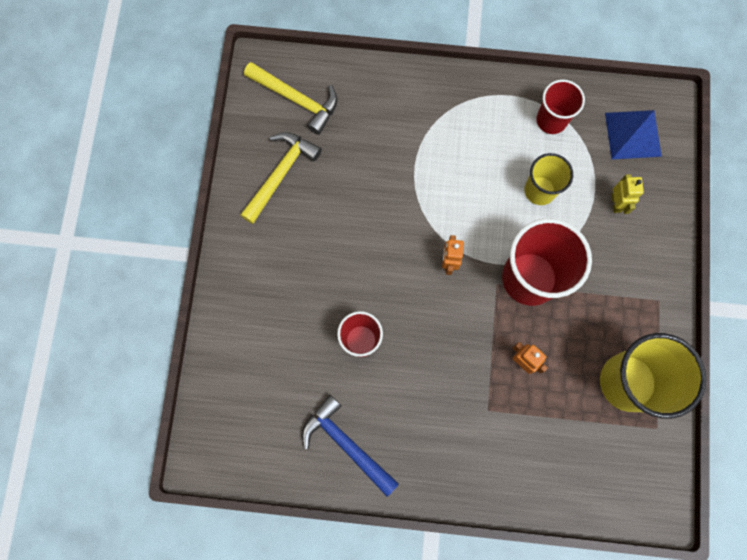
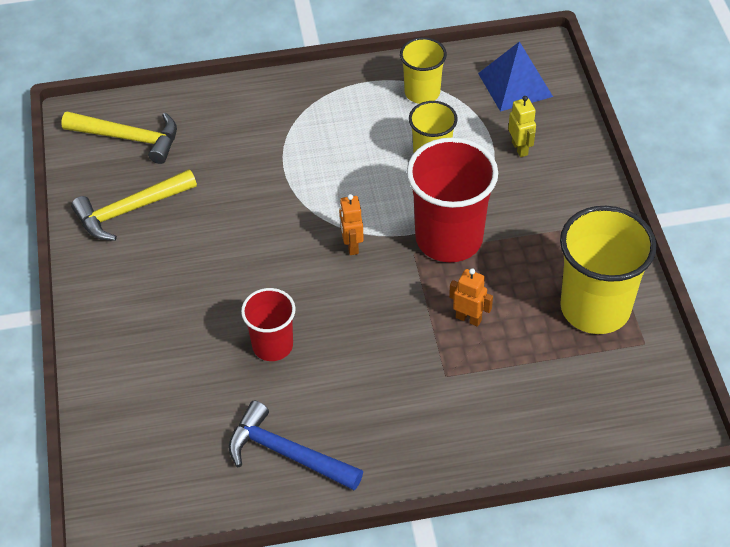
camera: 15 degrees left, 25 degrees down
(281, 174) = (130, 210): yellow hammer -> yellow hammer turned 135 degrees counterclockwise
(551, 120) = (422, 92): red cup -> yellow cup

